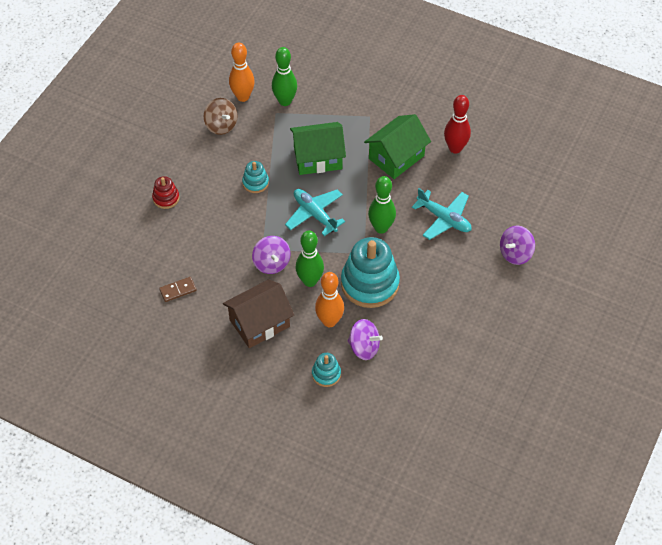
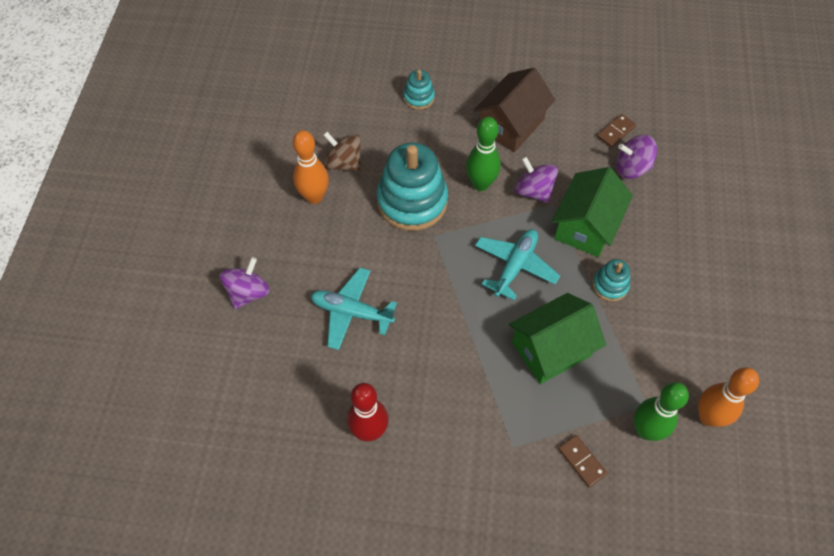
camera: 160 degrees right, 5 degrees up
(166, 198) = (702, 230): red stacking toy -> none
(221, 125) = (706, 357): brown spinning top -> brown spinning top (344, 163)
(315, 214) = (515, 266): turquoise plane -> turquoise plane turned 90 degrees counterclockwise
(329, 321) = (439, 148): orange bowling pin -> orange bowling pin (314, 197)
(332, 98) = (581, 461): none -> brown domino
(364, 347) = (391, 133): purple spinning top -> purple spinning top (632, 168)
(381, 228) = (426, 274): green bowling pin -> none
(396, 157) = (447, 387): green house -> green house (586, 226)

